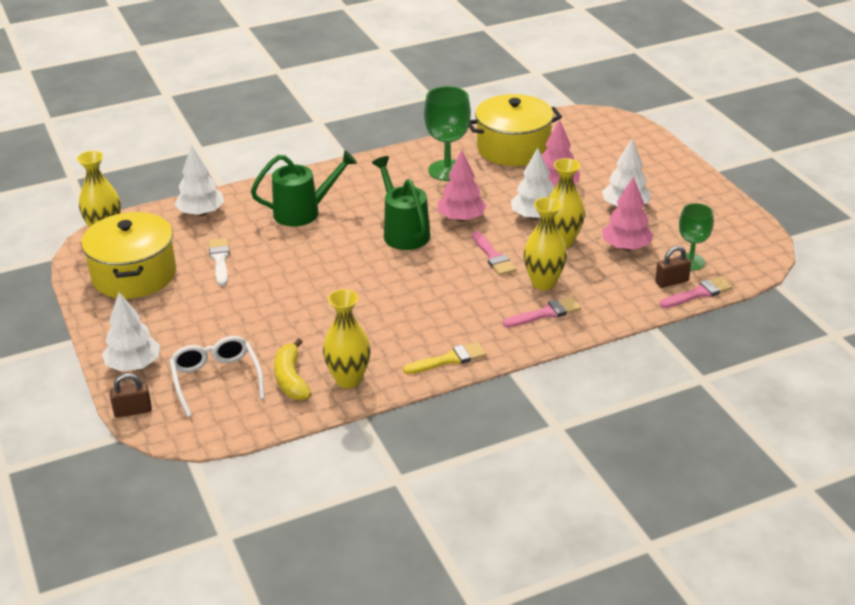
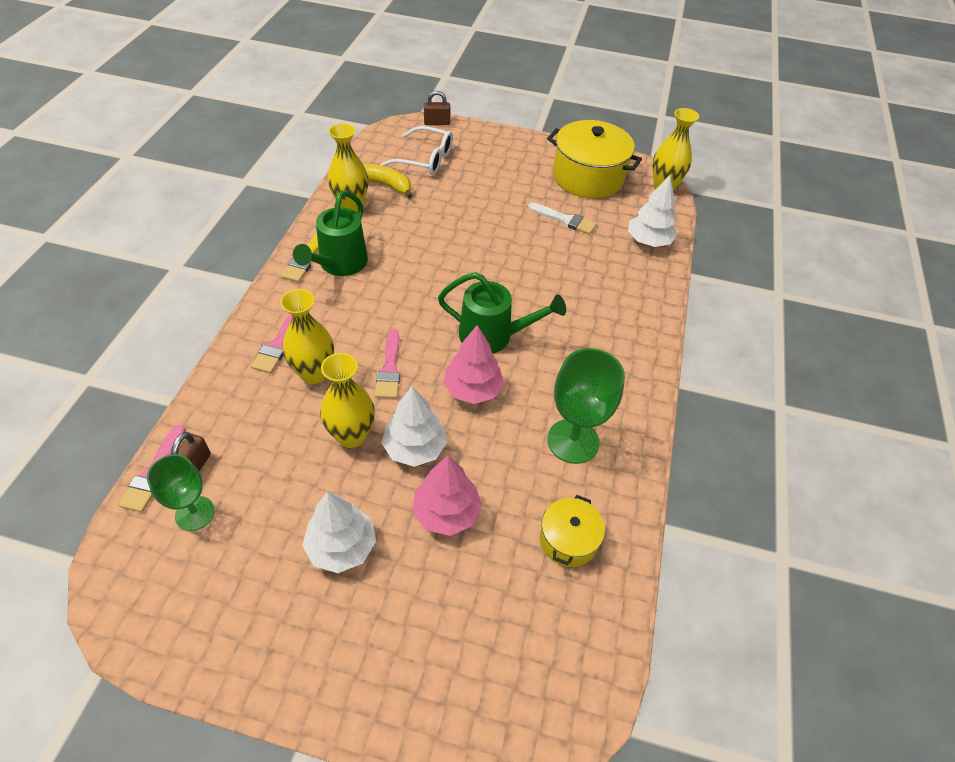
camera: 125 degrees right, 15 degrees up
(133, 411) = (437, 123): brown padlock -> brown padlock turned 60 degrees clockwise
(134, 365) = (480, 139): white tree -> none
(304, 212) = (592, 296): green watering can -> green watering can (339, 265)
(493, 256) = (389, 368): pink brush -> pink brush turned 105 degrees counterclockwise
(513, 148) = (568, 540): yellow pot -> yellow pot, size x0.52
(626, 247) = (282, 480): pink tree -> none

